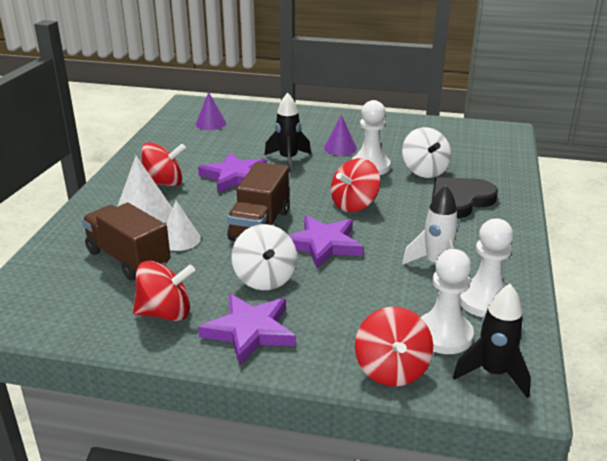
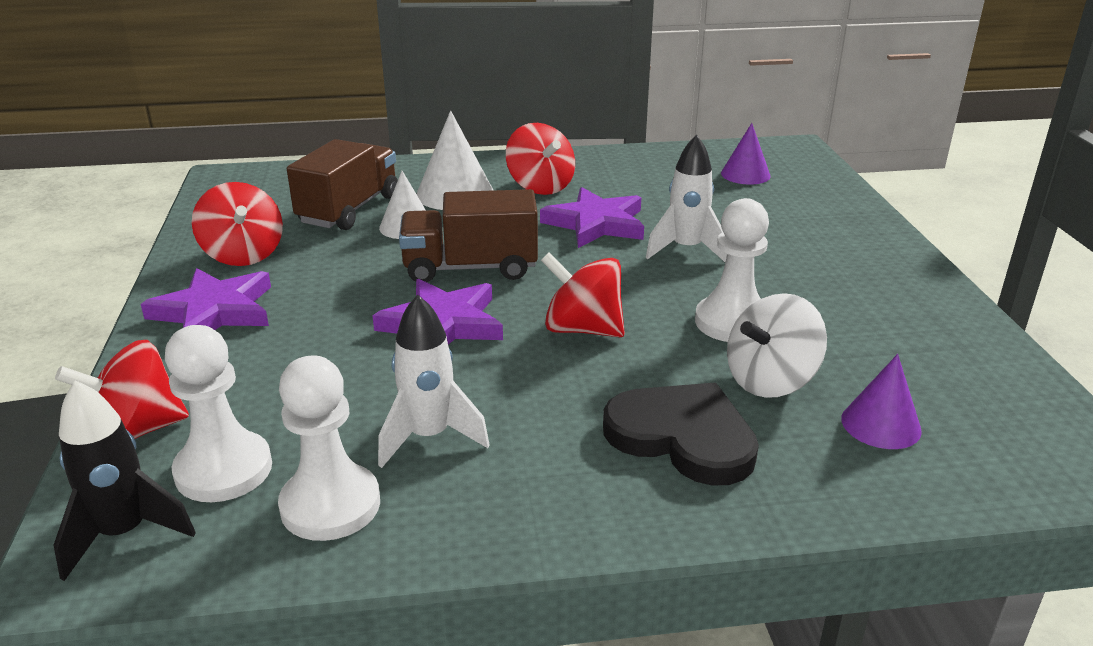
camera: 70 degrees right, 0 degrees up
(265, 278) = (335, 298): white spinning top -> none
(288, 160) = (686, 250): black rocket -> white rocket
(340, 148) = (775, 283): purple cone -> purple cone (881, 424)

